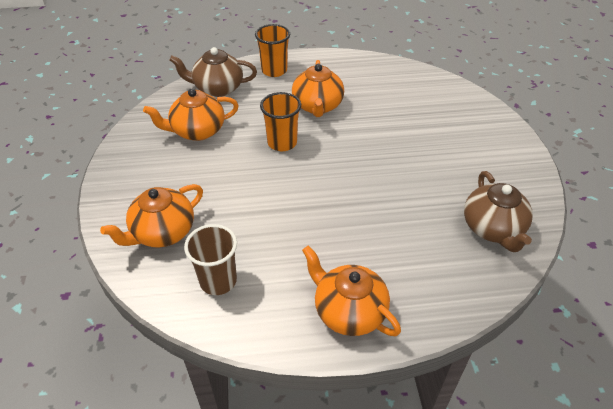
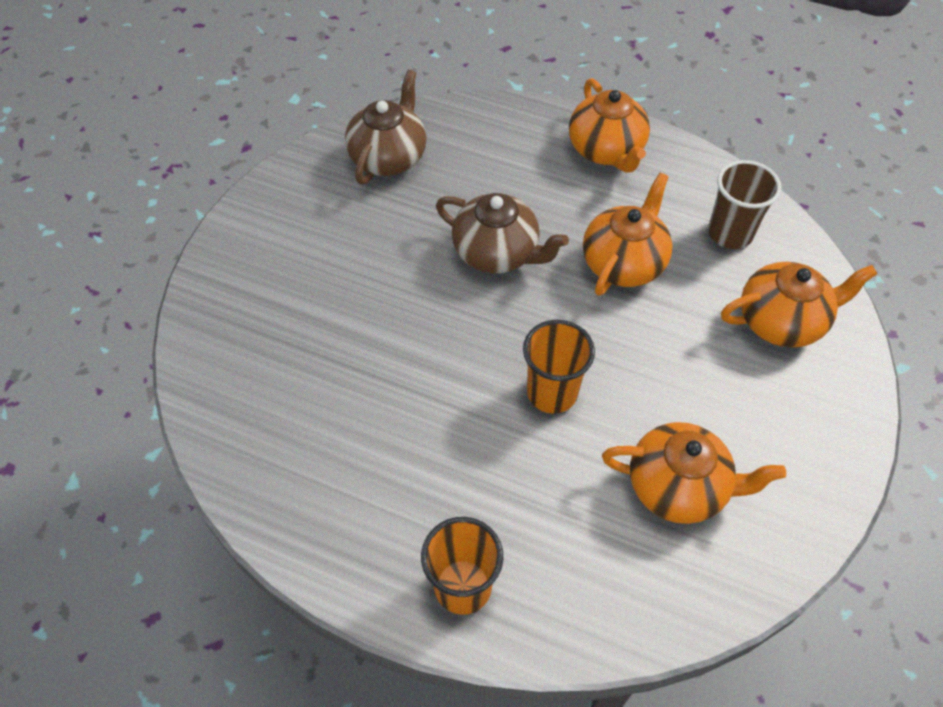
camera: 150 degrees left, 10 degrees up
(217, 88) = (600, 589): brown teapot -> brown teapot (497, 253)
(317, 106) = (447, 443): orange teapot -> orange teapot (624, 262)

